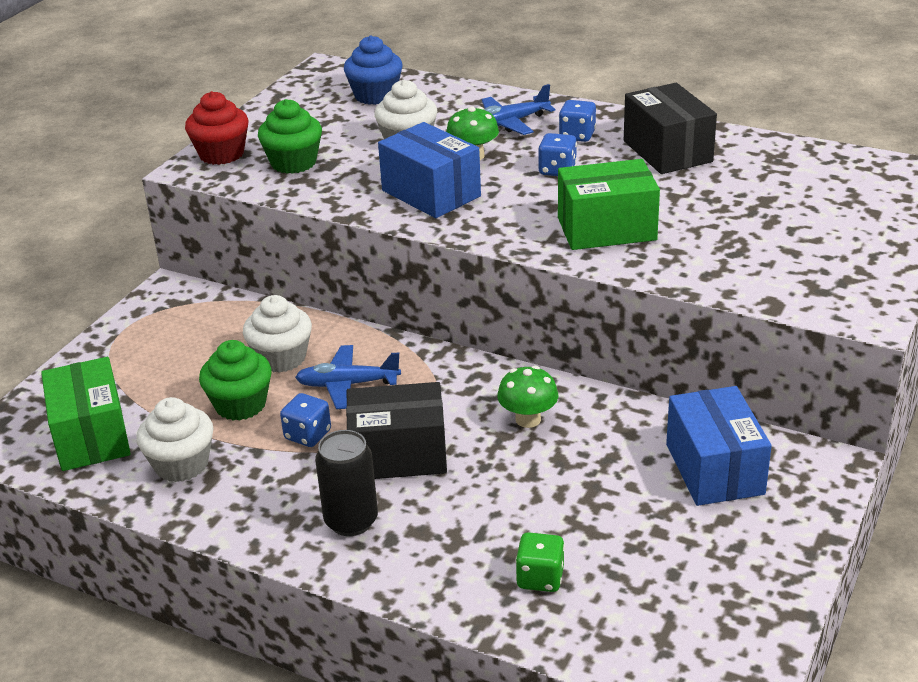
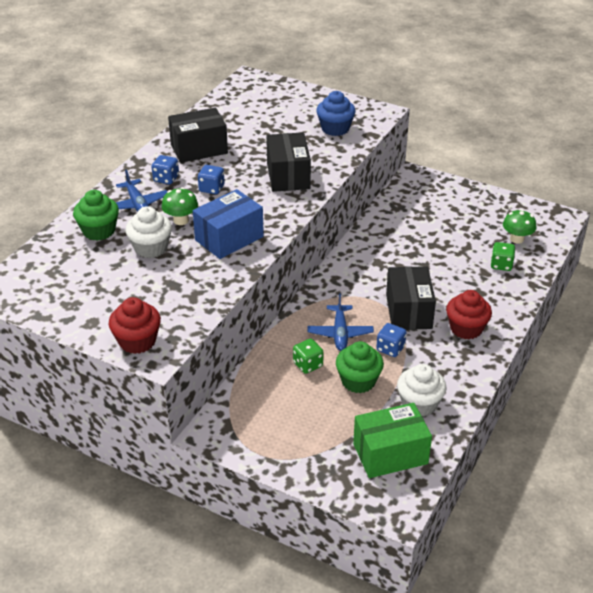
camera: 90 degrees left, 5 degrees up
(281, 358) = (308, 365): white cupcake -> green dice
(293, 163) = (165, 302): green cupcake -> green cupcake (99, 231)
(351, 521) = (466, 328): black can -> red cupcake
(375, 95) = (63, 264): blue cupcake -> blue cupcake (335, 129)
(528, 419) = (377, 263): green mushroom -> green mushroom (517, 239)
(606, 229) = (288, 176): green box -> black box
(714, 469) = (418, 207): blue box -> none

